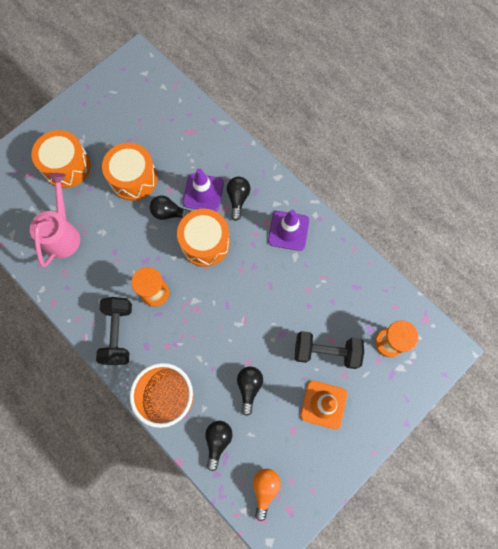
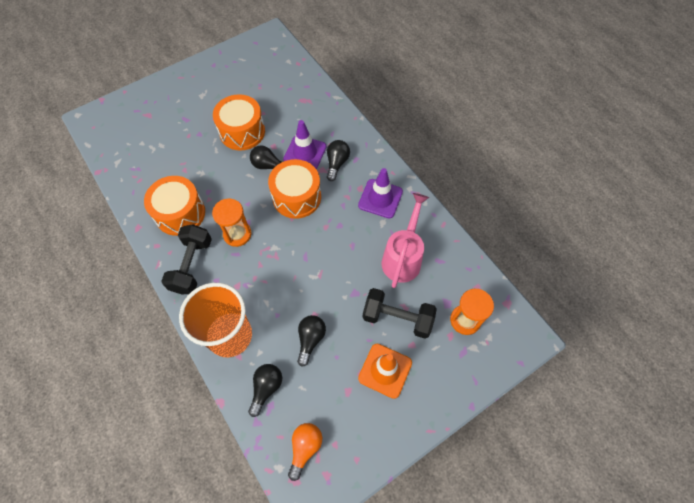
camera: 10 degrees right, 10 degrees down
(63, 234) = (164, 169): pink watering can -> pink watering can (403, 258)
(66, 166) = (183, 113): orange drum -> orange drum (180, 213)

